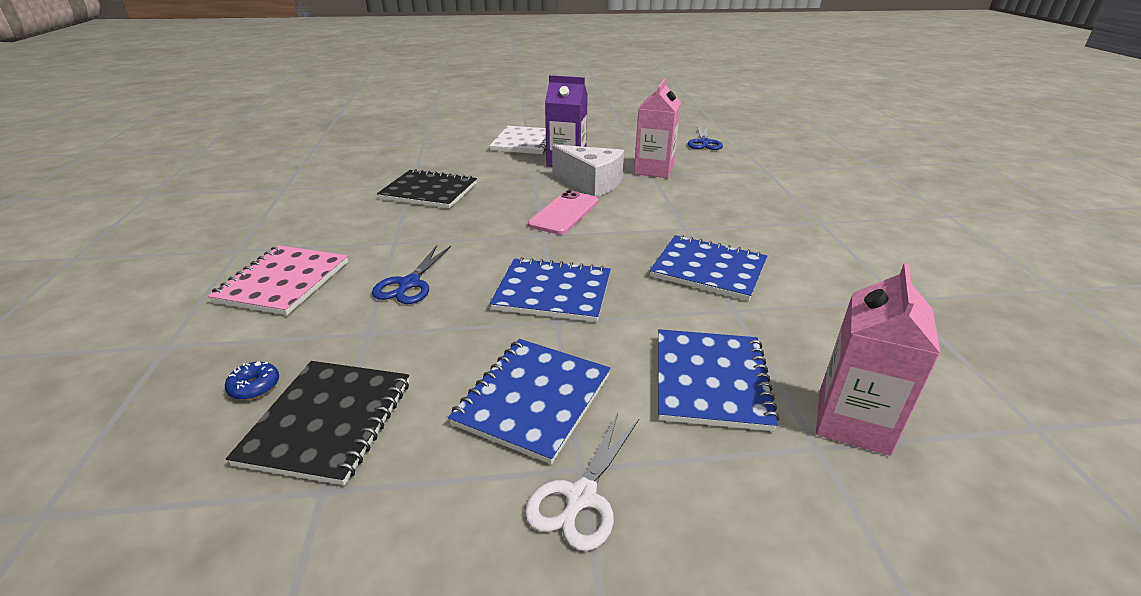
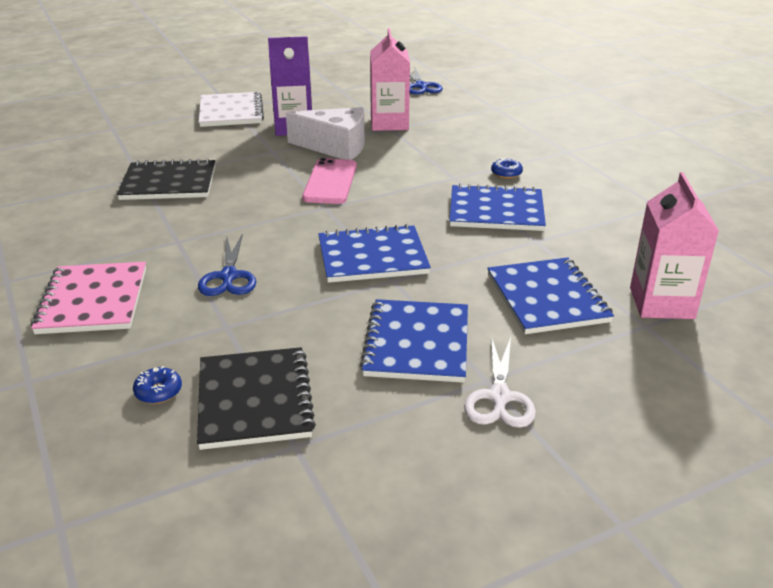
camera: 20 degrees left, 0 degrees up
(741, 233) = (506, 173): none -> blue donut

